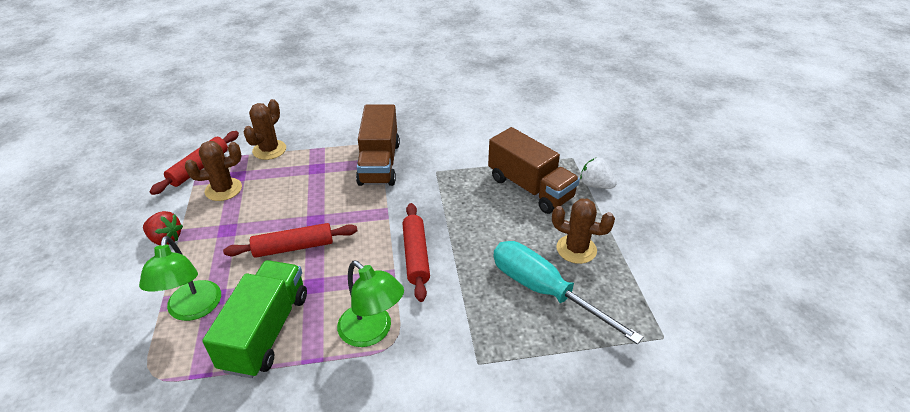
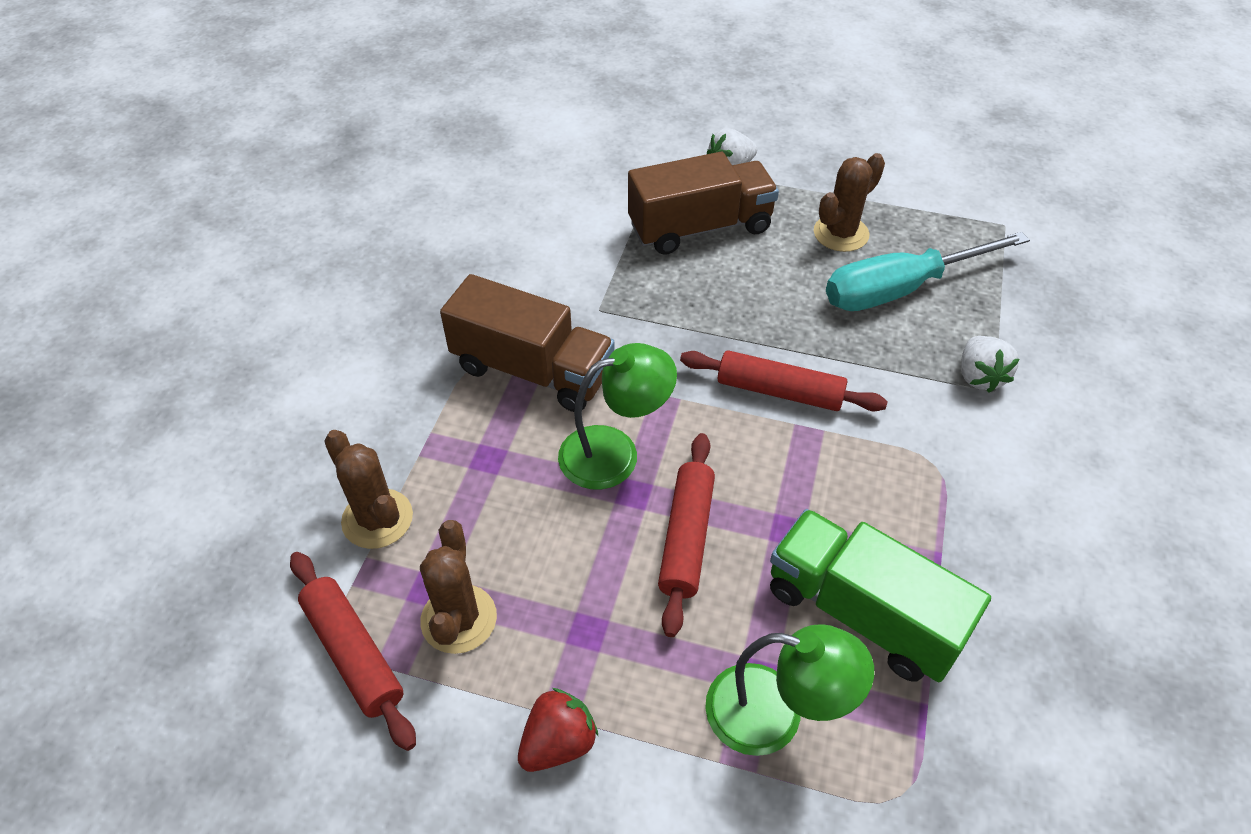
camera: 65 degrees left, 10 degrees up
(372, 332) = (908, 482): green lamp -> green lamp (615, 452)
(486, 351) = (979, 376): none -> white strawberry

